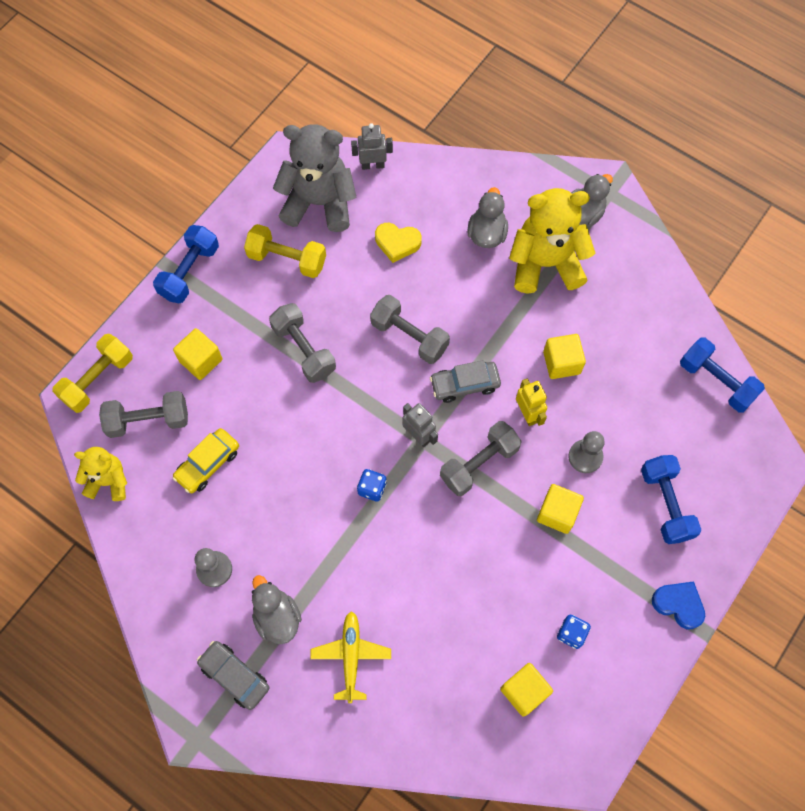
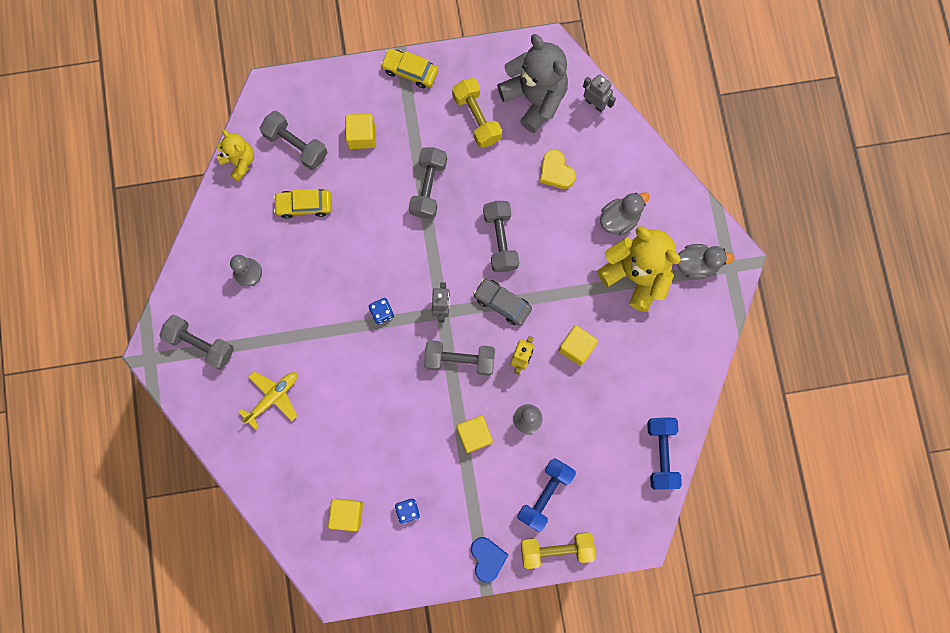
camera: 45 degrees right, 10 degrees up
(98, 379) = (291, 91): yellow dumbbell -> yellow dumbbell (556, 549)
(189, 272) = (410, 71): blue dumbbell -> yellow car
(234, 676) = (200, 344): grey car -> grey dumbbell
(277, 617) = (255, 334): grey duck -> none

